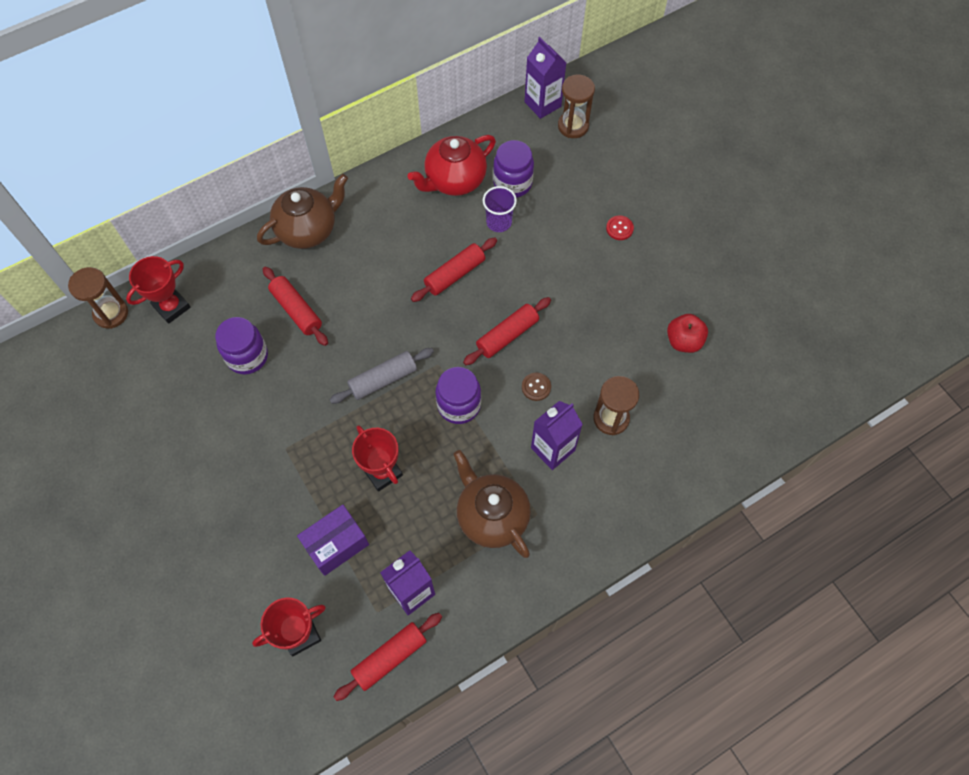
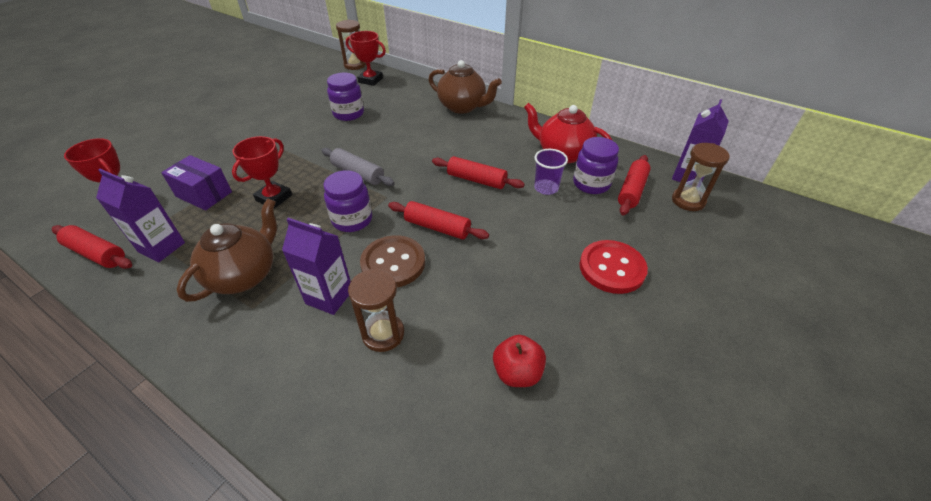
camera: 65 degrees right, 20 degrees down
(297, 310) = (395, 121): red rolling pin -> red rolling pin (632, 191)
(536, 387) = (393, 263): brown button -> brown button, size x2.09
(619, 228) = (612, 268): red button -> red button, size x2.09

